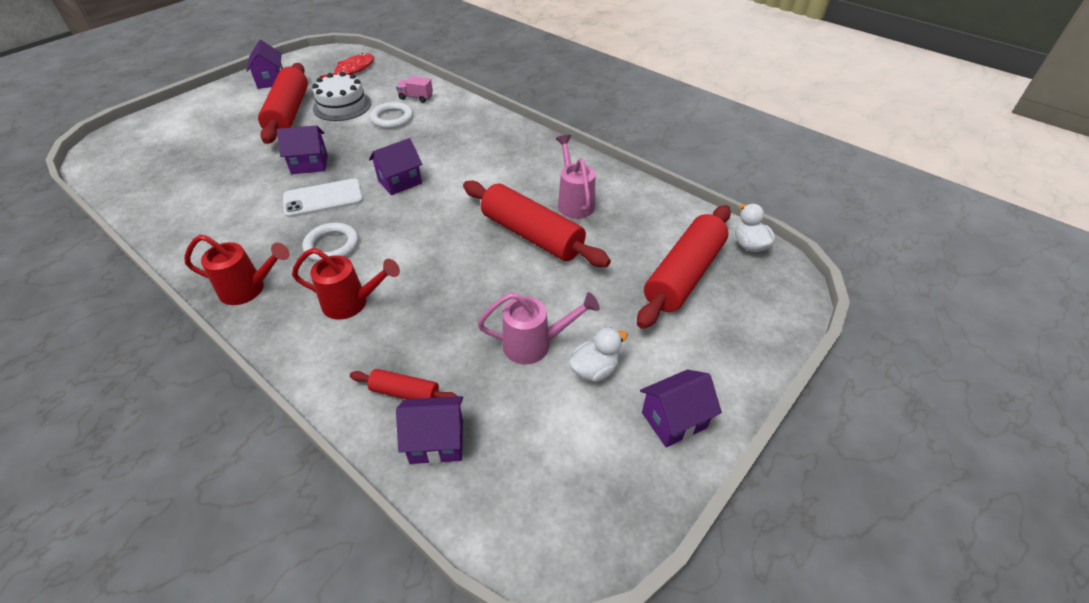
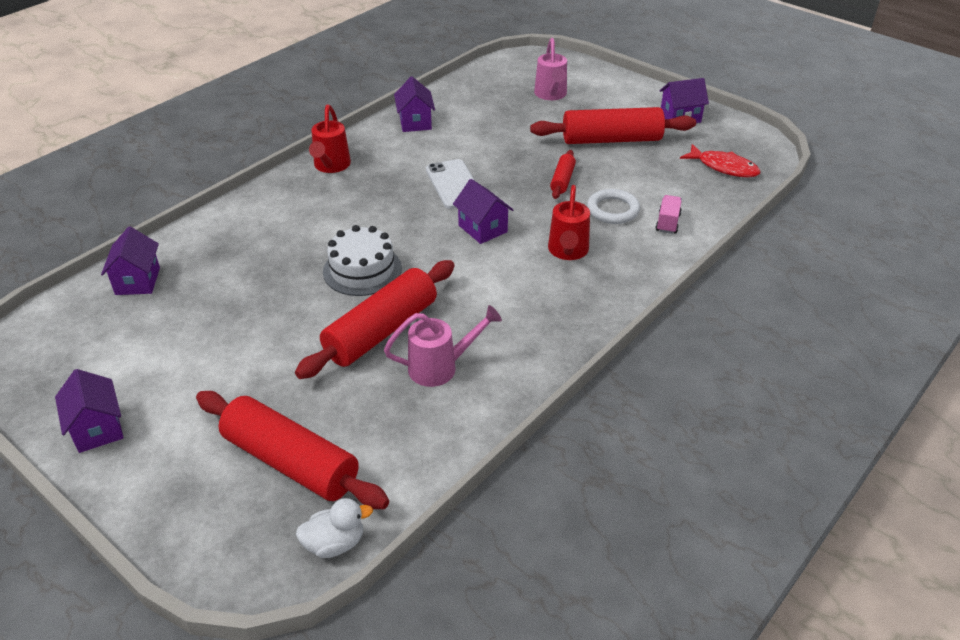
camera: 90 degrees right, 5 degrees down
(309, 164) = (513, 167): purple house -> purple house (415, 122)
(332, 246) = (381, 199): white ring -> none
(342, 106) = (635, 171): white cake -> white cake (362, 270)
(352, 303) = (301, 221): red watering can -> red watering can (567, 252)
(405, 393) = (192, 260): red rolling pin -> red rolling pin (562, 180)
(534, 344) = (220, 334): pink watering can -> pink watering can (551, 95)
(594, 369) = (176, 375): white duck -> none

